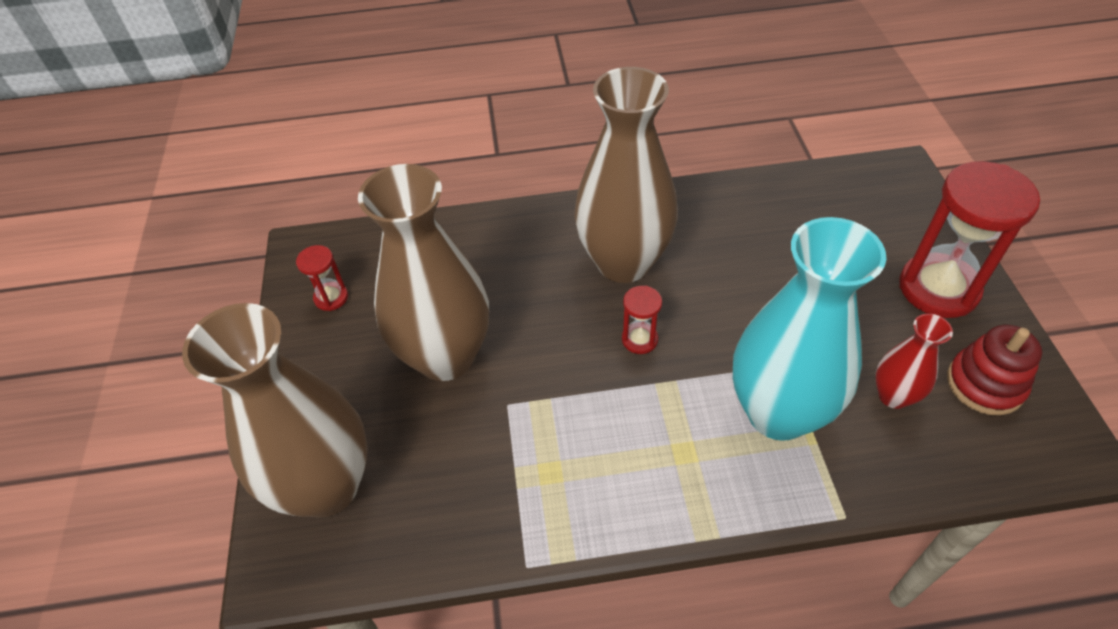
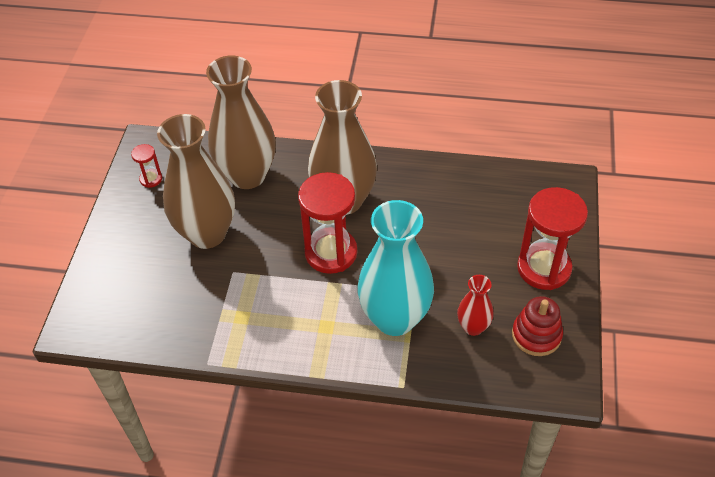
camera: 15 degrees right, 0 degrees up
(326, 486) = (111, 292): brown vase -> brown vase (247, 175)
(639, 339) = (331, 252): red hourglass -> red hourglass, size x2.17

